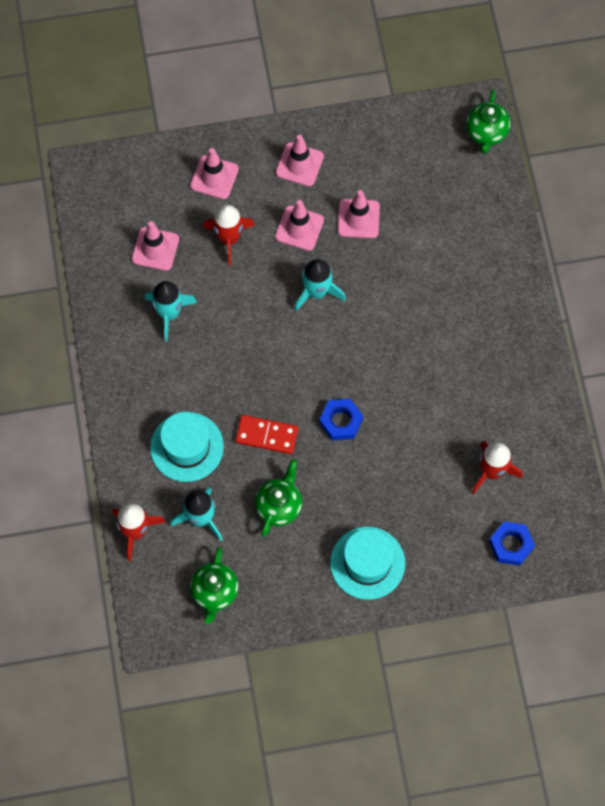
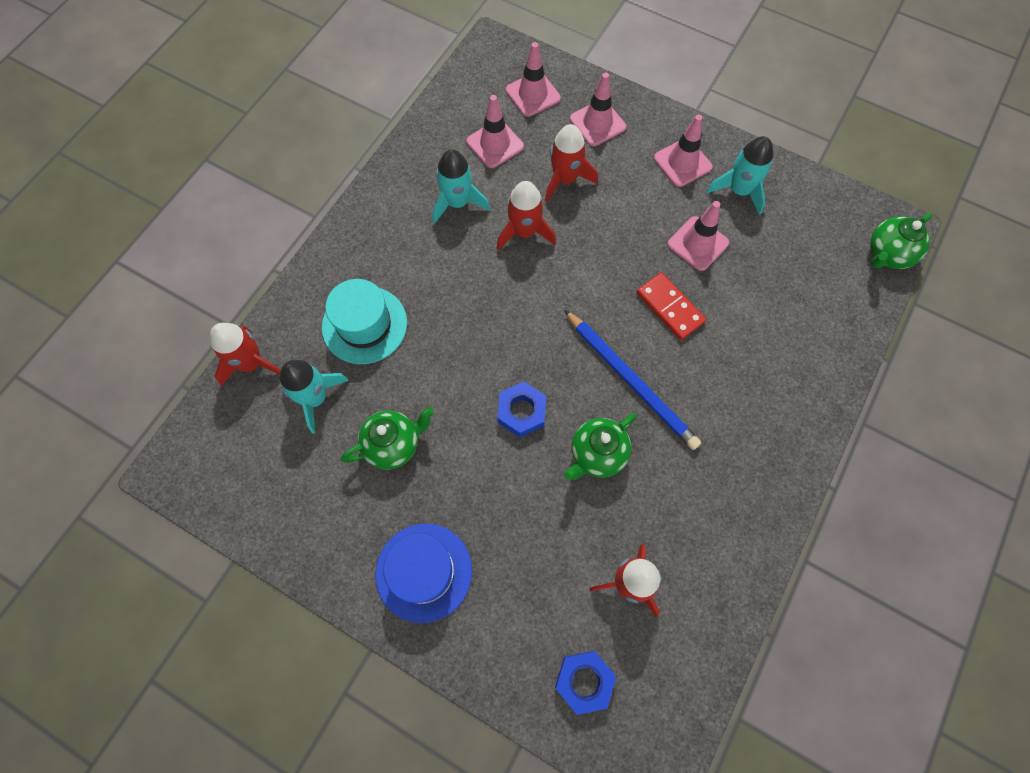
camera: 40 degrees right, 0 degrees up
(215, 592) = (261, 477): green teapot -> green teapot (597, 454)
(235, 299) = (524, 232): none -> red rocket
(266, 435) = (442, 370): red domino -> red domino (669, 307)
(299, 228) = (635, 214): pink traffic cone -> pink traffic cone (533, 94)
(317, 292) = (603, 278): turquoise rocket -> turquoise rocket (739, 190)
(367, 563) = (424, 572): turquoise hat -> blue hat
(392, 348) = (631, 381): none -> blue pencil

